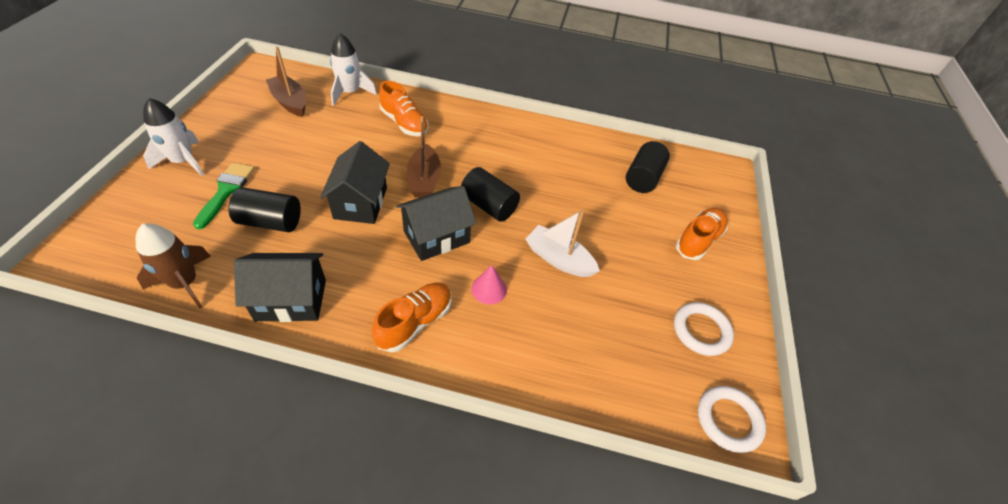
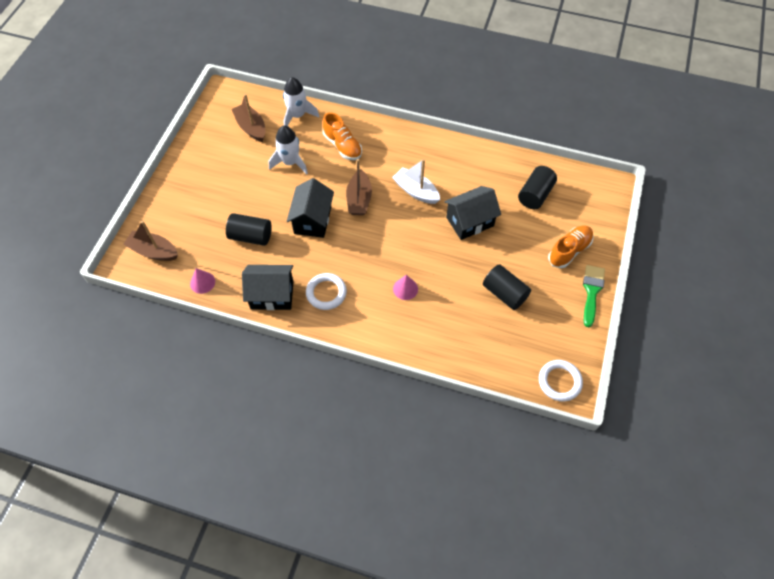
camera: 10 degrees right, 10 degrees up
(119, 241) = (154, 251): none -> brown boat
(183, 161) = (182, 186): white rocket -> white rocket (290, 162)
(185, 283) = (202, 282): brown rocket -> pink cone
(226, 191) = (216, 211): green brush -> green brush (592, 291)
(415, 322) = (354, 312): orange shoe -> none
(436, 237) = (368, 248): black house -> black house (470, 221)
(489, 206) = (408, 222): black cylinder -> black cylinder (504, 293)
(559, 259) = (458, 266): white boat -> white boat (416, 191)
(701, 331) = (555, 321): white ring -> white ring (326, 293)

